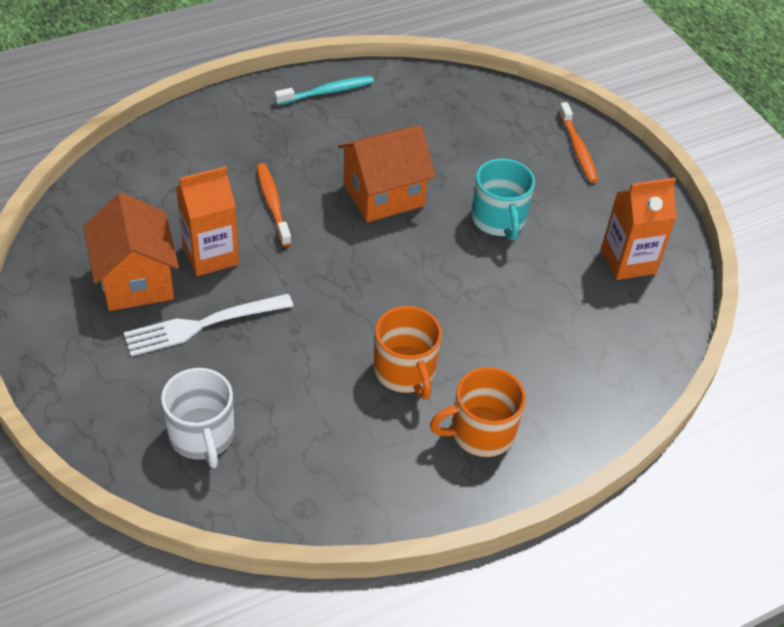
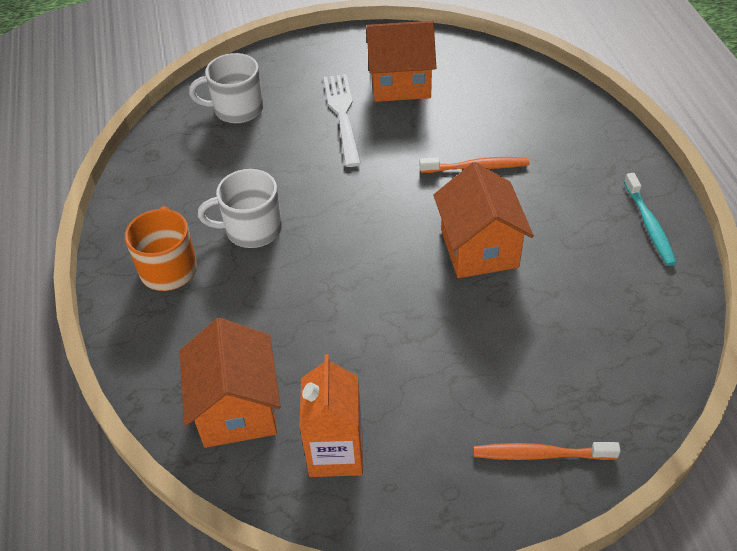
camera: 110 degrees right, 0 degrees up
(210, 255) = (419, 124): orange carton -> none
(405, 371) = (252, 229): orange mug -> white mug
(498, 220) = (426, 339): turquoise mug -> none
(617, 333) = (237, 408): none -> orange house

